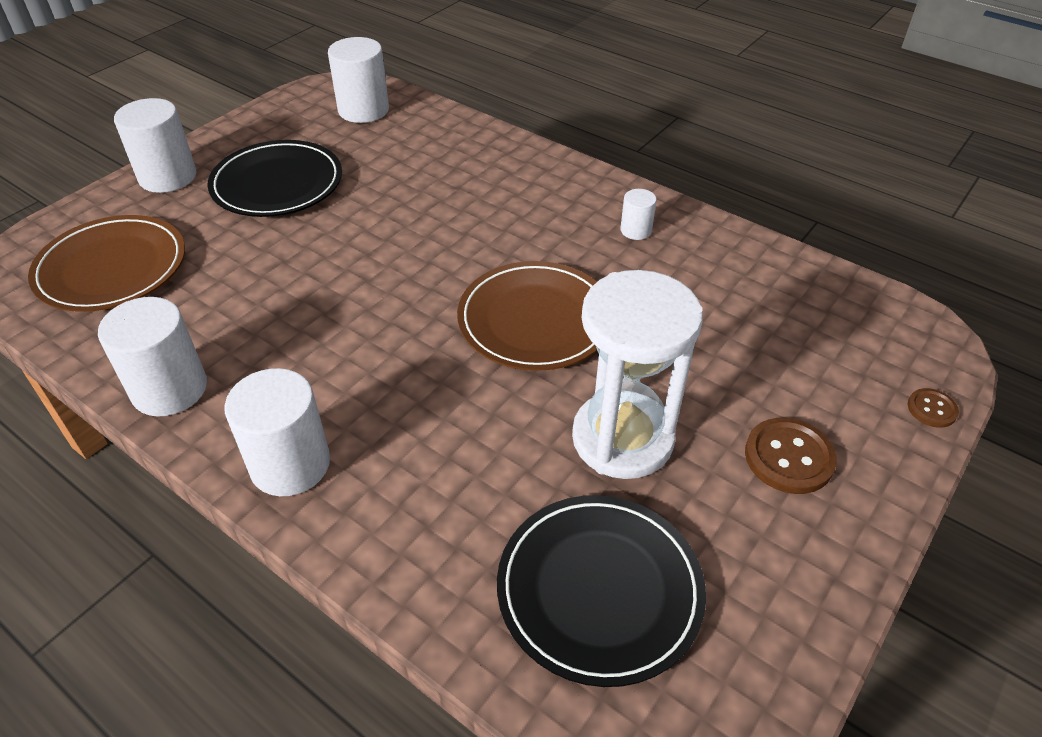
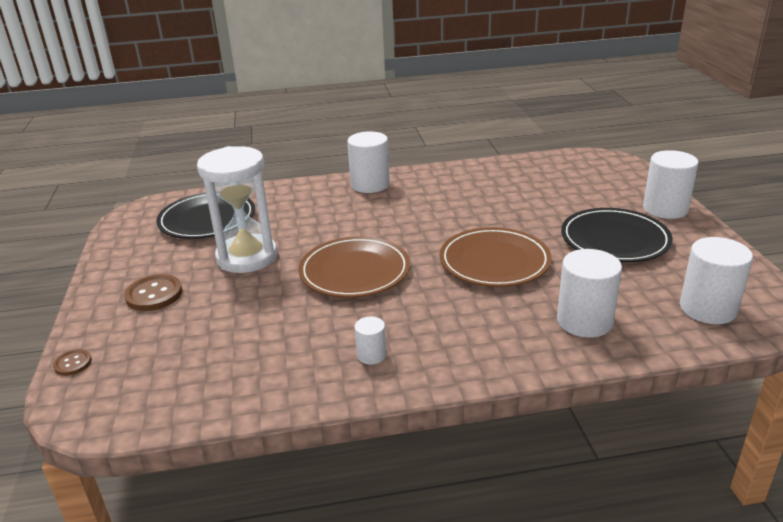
camera: 135 degrees right, 15 degrees down
(112, 268) = (573, 178): brown plate -> brown plate (494, 261)
(169, 389) = (454, 173): white cylinder -> white cylinder (584, 321)

